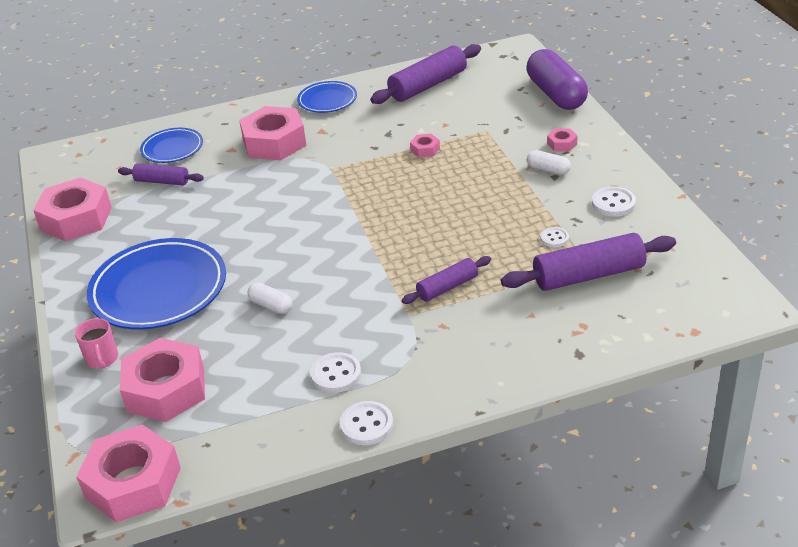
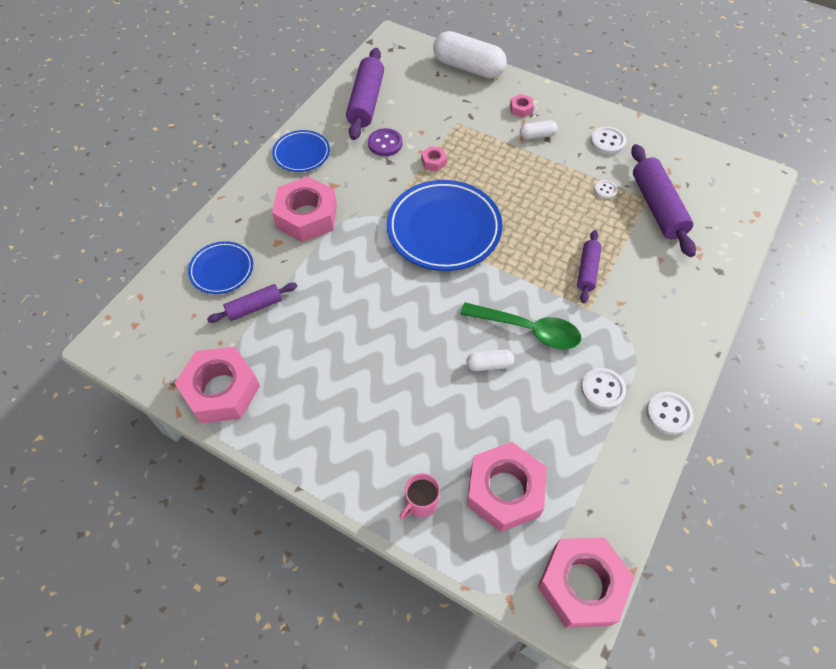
camera: 45 degrees left, 20 degrees up
(102, 359) = (421, 502): pink mug -> pink mug turned 105 degrees clockwise
(159, 289) = (385, 409): blue plate -> blue plate (444, 229)
(335, 300) = (528, 329): none -> green spoon
(402, 120) = (385, 143): none -> purple button
(556, 94) = (468, 68): purple capsule -> white capsule
(588, 275) = (657, 207): purple rolling pin -> purple rolling pin turned 45 degrees counterclockwise

